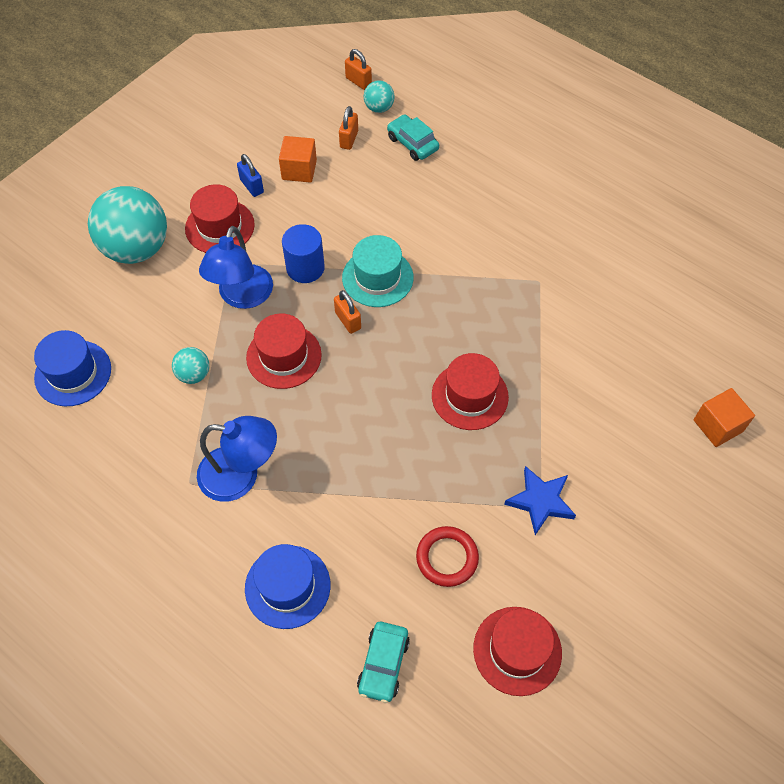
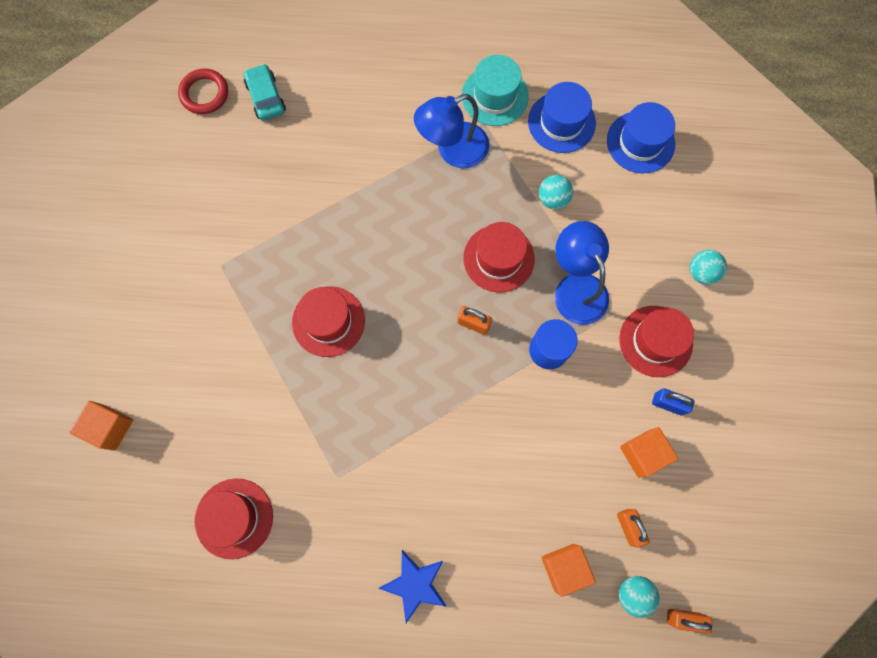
camera: 145 degrees right, 15 degrees up
(136, 248) = (701, 272): turquoise ball -> turquoise ball, size x0.46
(287, 586) = (362, 103): blue hat -> blue hat (561, 122)
(377, 277) = (480, 382): turquoise hat -> turquoise hat (495, 96)
(412, 143) = (564, 567): turquoise car -> orange cube
(447, 558) = (267, 187): red ring -> red ring (204, 94)
(517, 650) = (183, 158): red hat -> red hat (234, 518)
(540, 501) = (222, 270): blue star -> blue star (415, 584)

